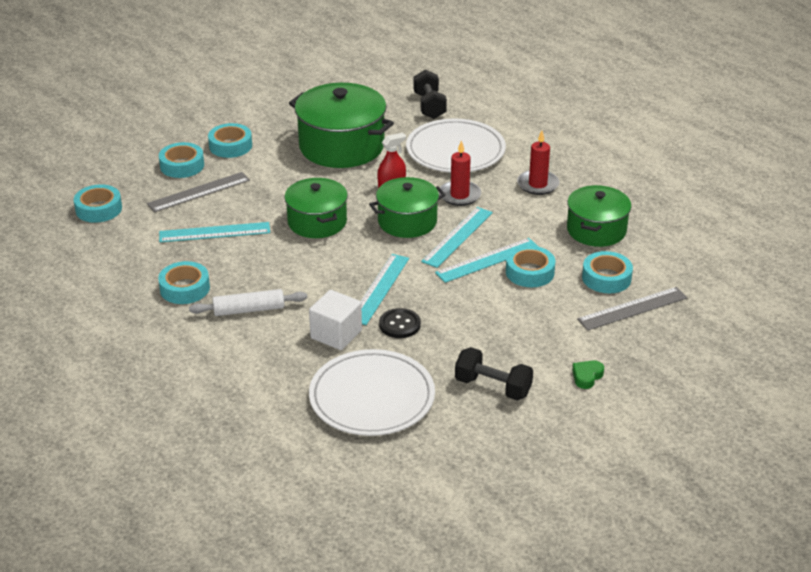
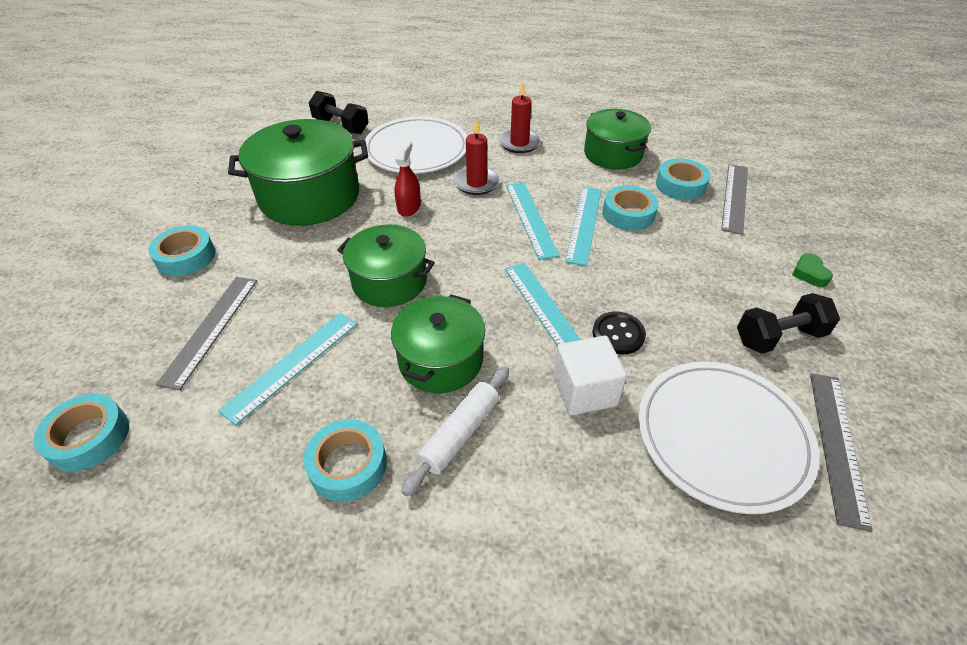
camera: 45 degrees left, 10 degrees up
(182, 165) = (149, 310): turquoise tape -> none
(407, 221) = (470, 230): green pot -> green pot (440, 360)
(426, 441) = (837, 444): none -> grey ruler

